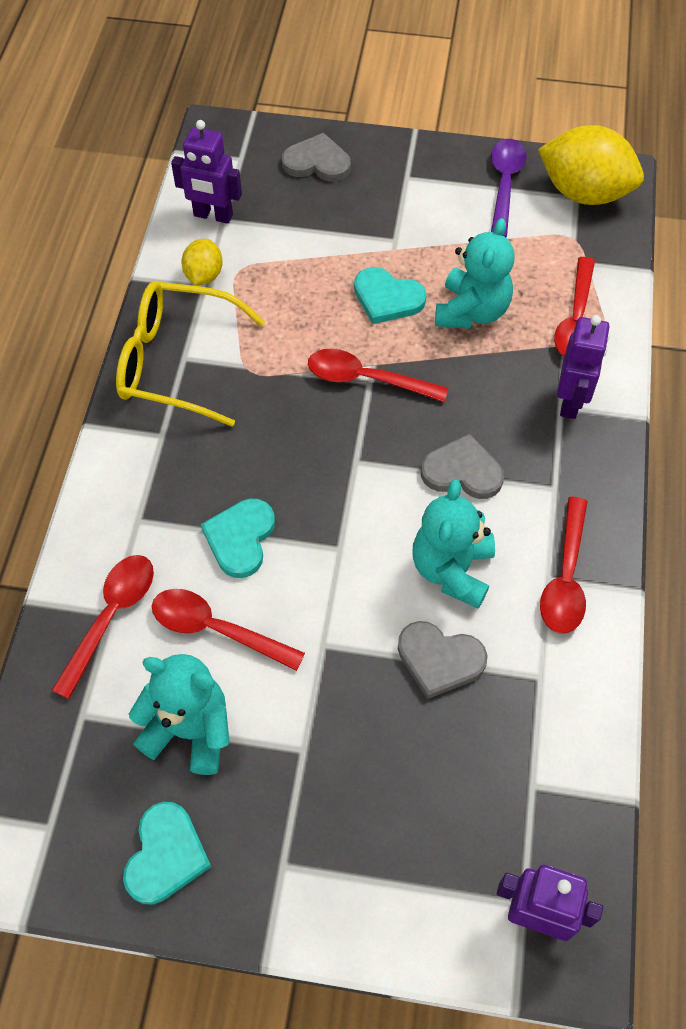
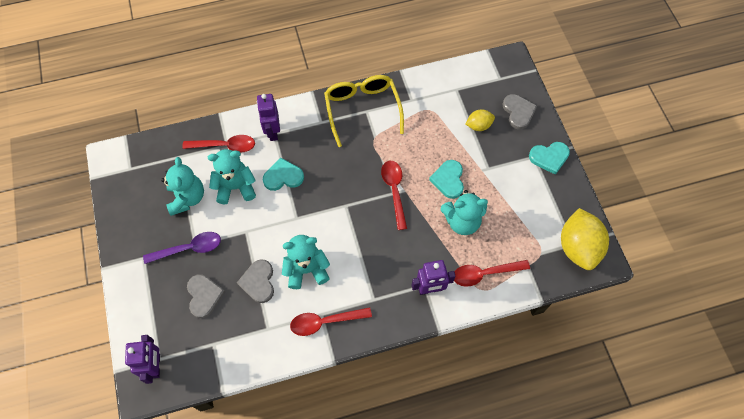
camera: 65 degrees right, 5 degrees up
(166, 855) = (133, 214): turquoise heart -> turquoise heart (549, 157)
(204, 275) = (417, 97): yellow lemon -> yellow lemon (478, 126)
(213, 216) = (456, 84): purple robot -> purple robot (272, 132)
(217, 629) = (236, 187): red spoon -> turquoise teddy bear
(462, 471) = (362, 254): grey heart -> grey heart (204, 296)
(504, 184) = (558, 205): purple spoon -> purple spoon (189, 248)

